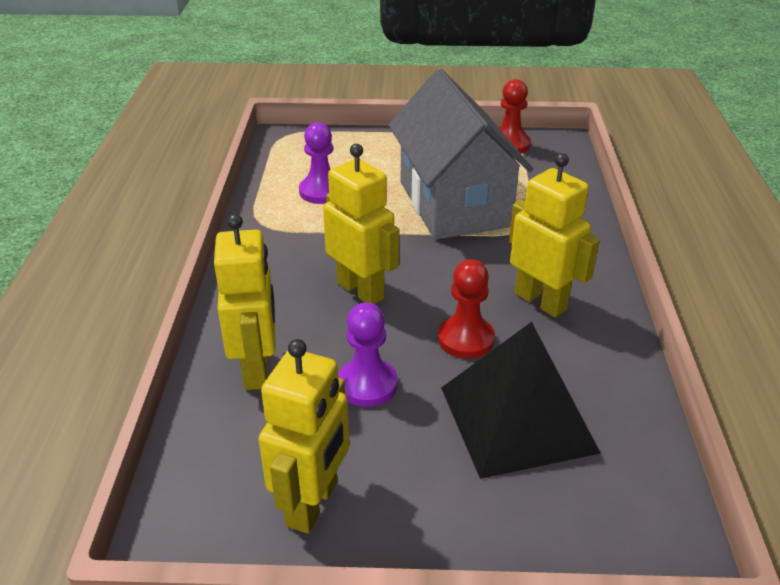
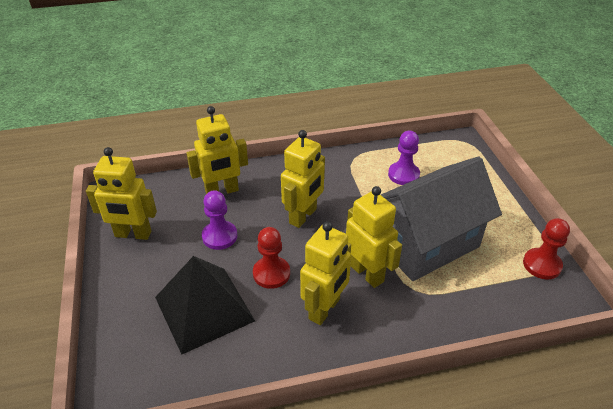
camera: 75 degrees right, 5 degrees up
(489, 256) = (367, 273): none -> yellow robot

